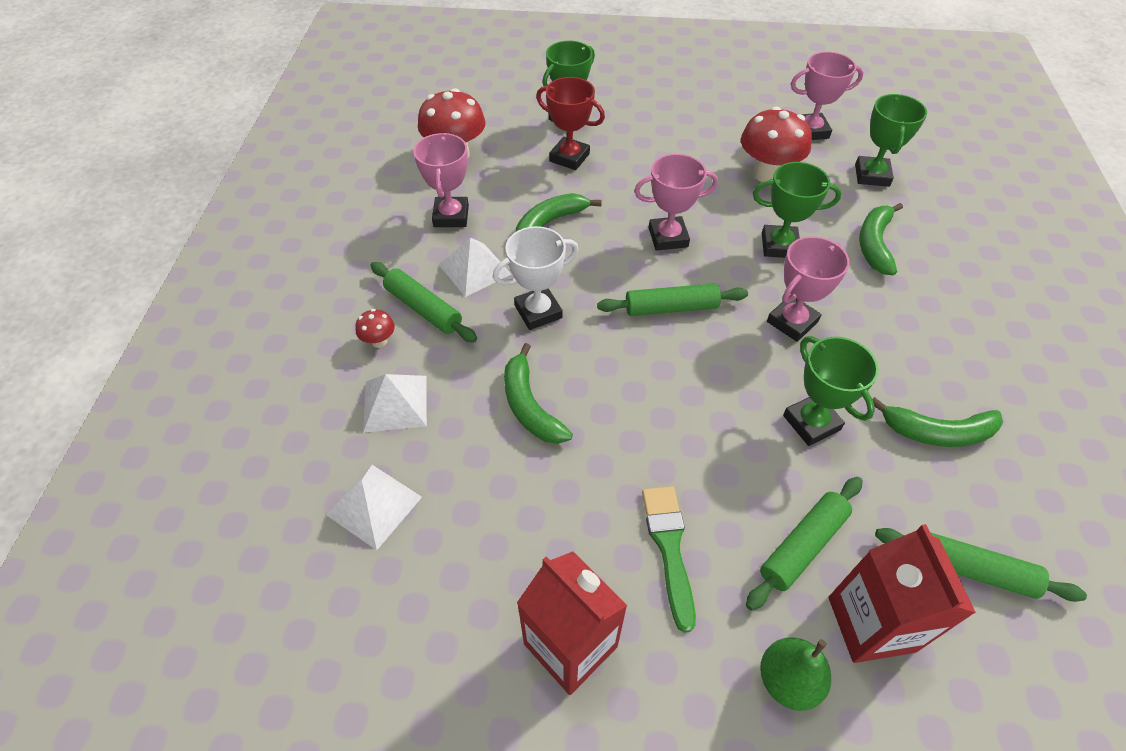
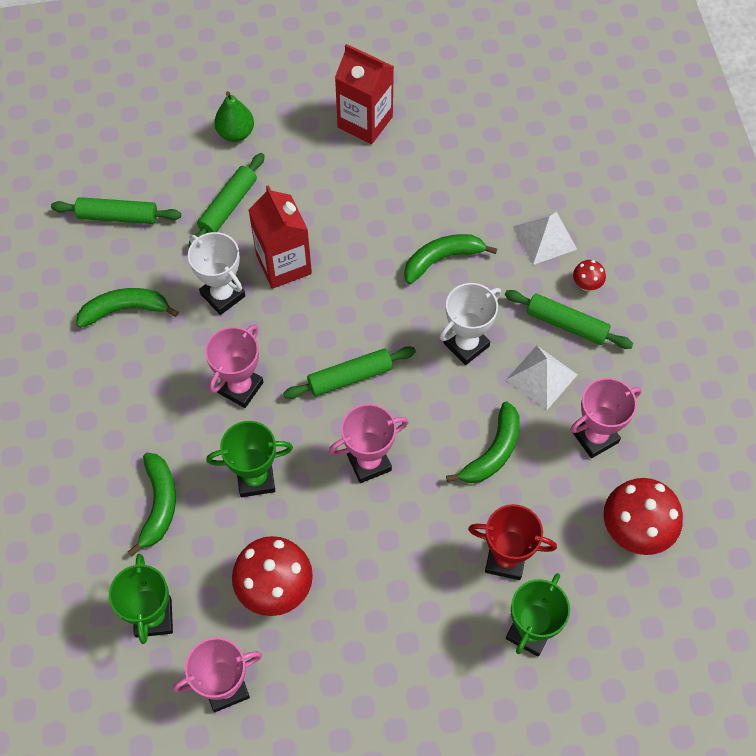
camera: 165 degrees right, 10 degrees up
(374, 505) = (520, 167): white pyramid -> none
(451, 216) = (595, 437): pink trophy -> pink trophy turned 75 degrees clockwise
(529, 406) = (442, 259): green banana -> green banana turned 75 degrees counterclockwise
(669, 547) = (316, 186): green brush -> none
(811, 423) = (223, 295): green trophy -> white trophy
(871, 624) = (185, 171): red carton -> red carton (284, 264)

